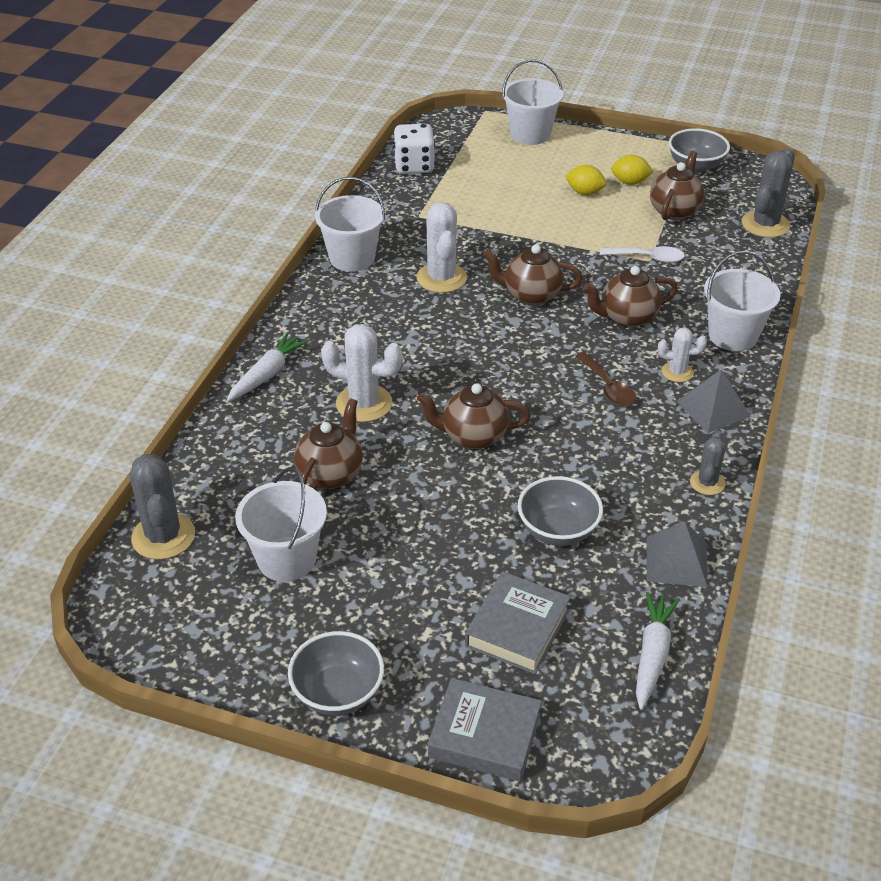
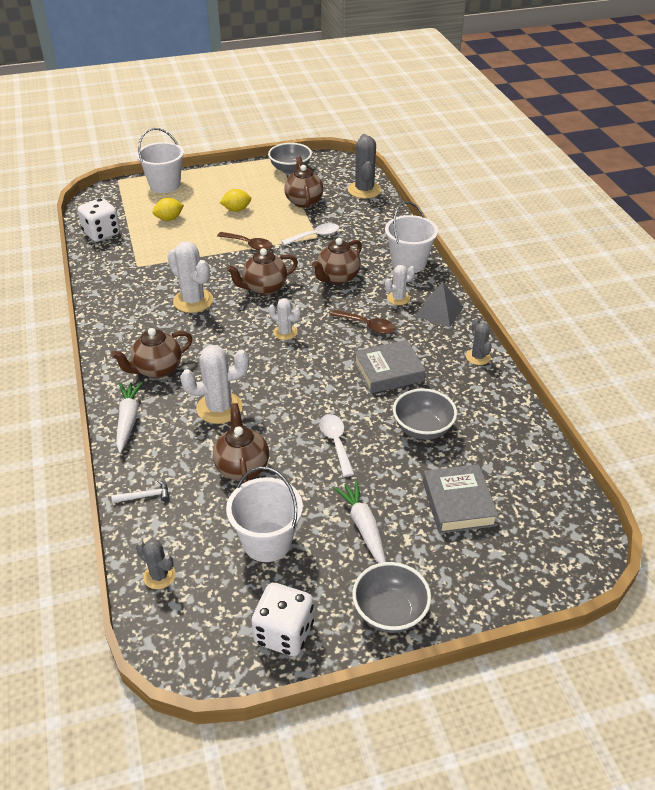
camera: 35 degrees left, 0 degrees up
(163, 536) = (159, 576): grey cactus -> grey cactus, size x0.58
(217, 455) = (145, 496): none -> white hammer
(222, 652) = (284, 633): none -> white dice
(352, 258) = (115, 312): white bucket -> none
(448, 497) = (336, 443): none -> white spoon
(473, 436) = (314, 395): brown teapot -> brown teapot (157, 369)
(484, 736) = (504, 583): grey book -> grey book (388, 371)
(507, 355) = (285, 332): none -> white cactus
(560, 239) = (249, 245): none -> brown spoon
(630, 182) = (259, 193): yellow lemon -> yellow lemon (169, 219)
(652, 654) = (546, 475): white carrot -> white carrot (363, 527)
(676, 561) = (506, 412): grey pyramid -> none

